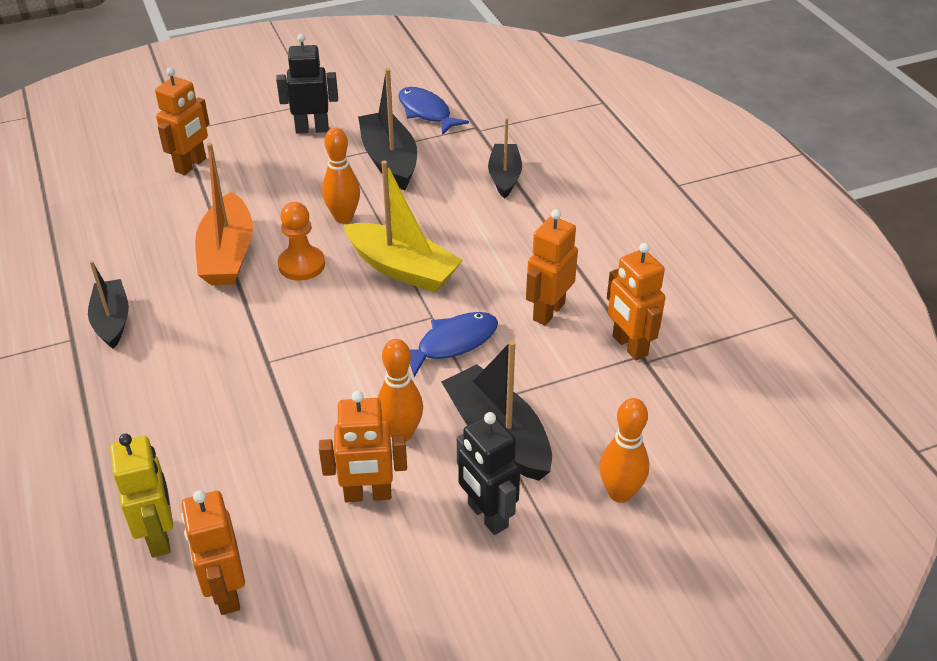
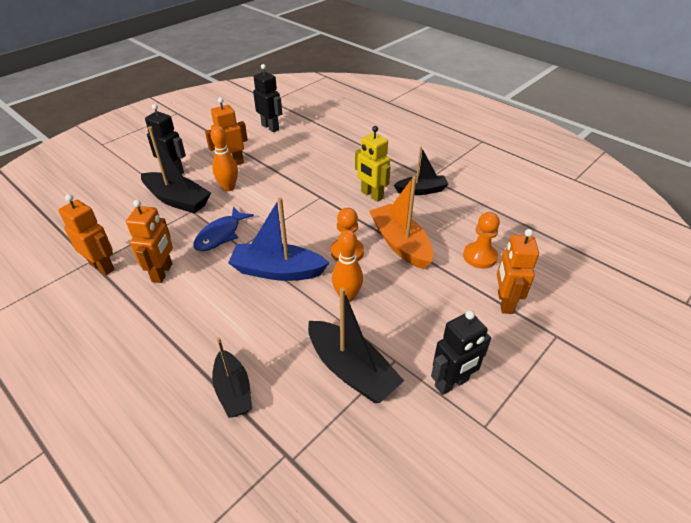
camera: 155 degrees right, 0 degrees up
(112, 321) = (421, 190): black boat -> black boat turned 60 degrees counterclockwise
(156, 211) = (480, 256): none -> orange pawn
(159, 536) = (309, 133): yellow robot -> yellow robot (371, 195)
(226, 592) = (270, 127): orange robot -> black robot
(402, 269) = (277, 271): yellow boat -> blue boat
(426, 112) = (359, 462): blue fish -> none
(620, 493) = (108, 194): orange bowling pin -> none

